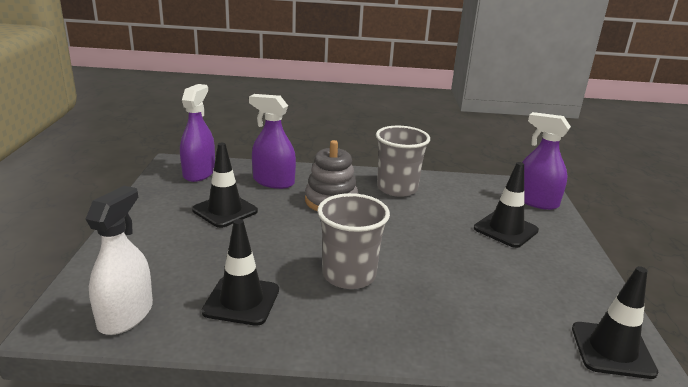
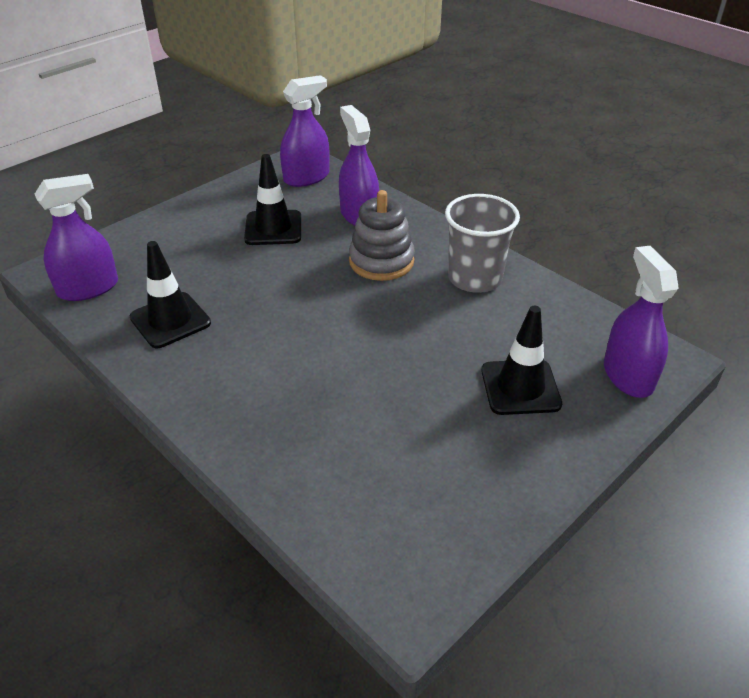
camera: 45 degrees right, 15 degrees up
(125, 315) = (88, 288): white spray bottle -> purple spray bottle
(349, 275) = (280, 345): grey cup -> none
(612, 350) = (401, 571): black traffic cone -> none

